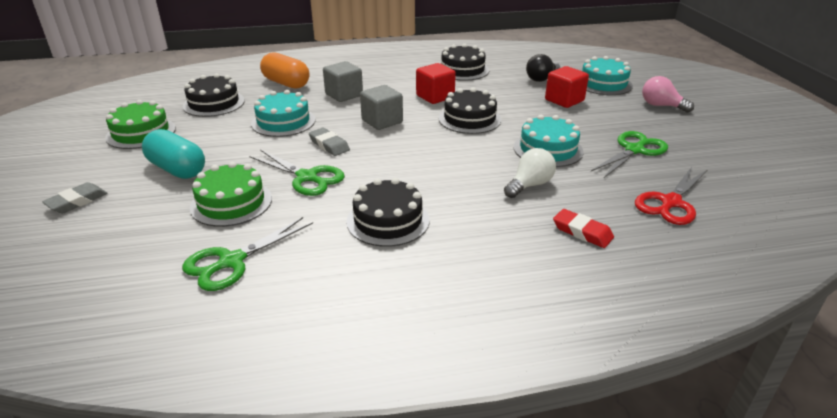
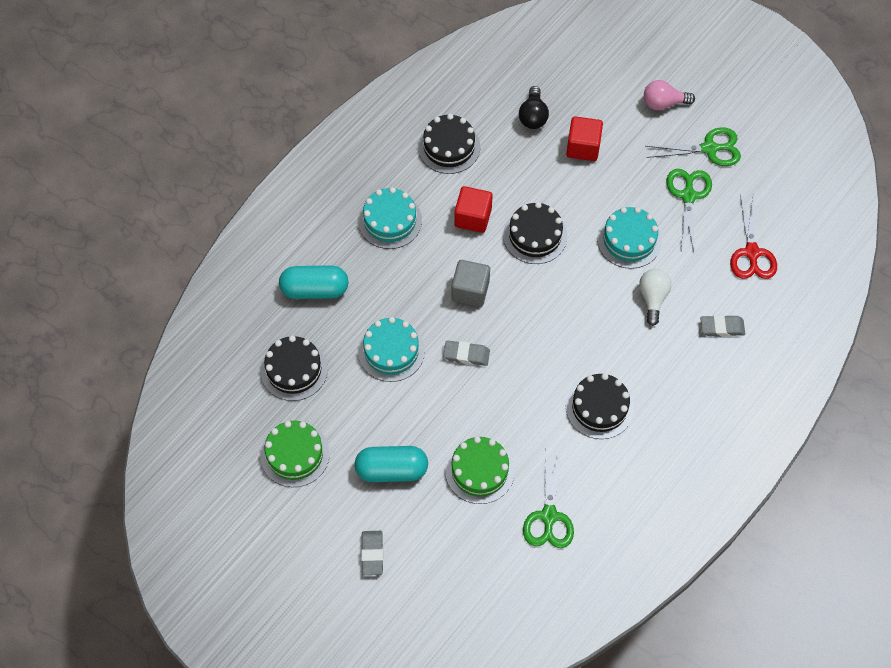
camera: 40 degrees left, 30 degrees up
(286, 83) = (315, 289): orange capsule -> turquoise capsule
(307, 177) = (497, 405): green scissors -> green scissors (709, 149)
(344, 95) = (391, 271): grey cube -> none
(582, 232) = (722, 327): red eraser -> grey eraser
(603, 83) = (591, 90): turquoise cake -> turquoise cake (390, 220)

